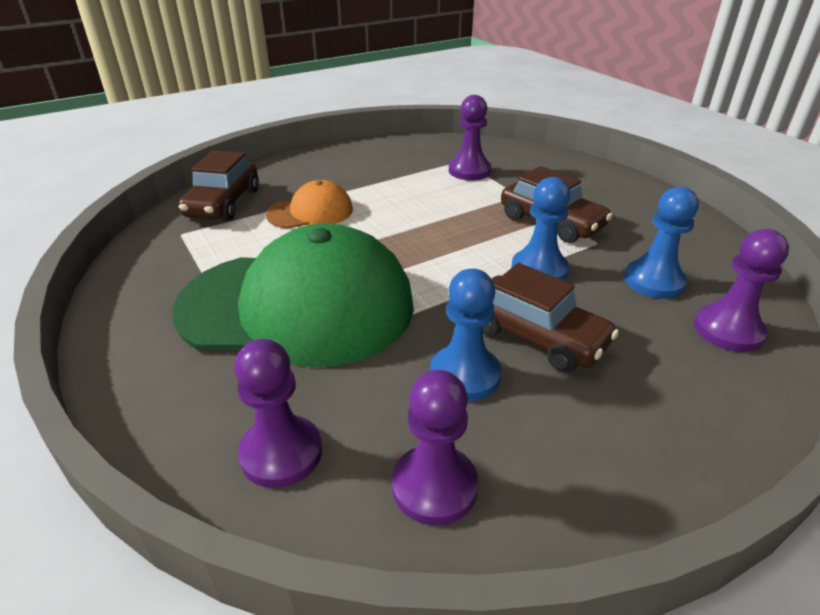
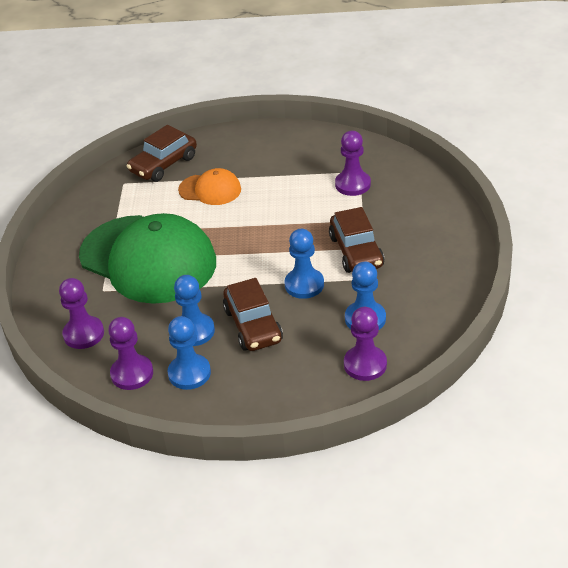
camera: 35 degrees right, 5 degrees up
(527, 441) = (189, 373): none -> blue pawn

